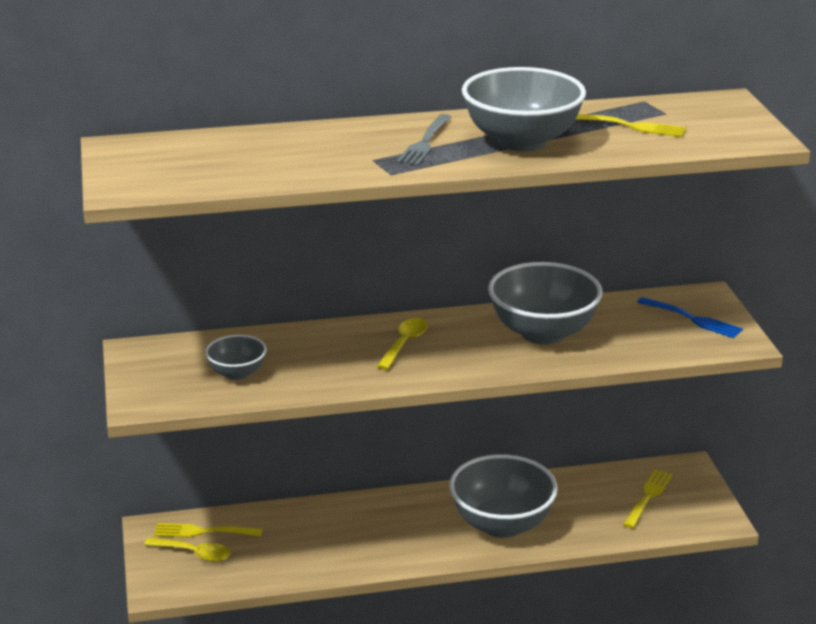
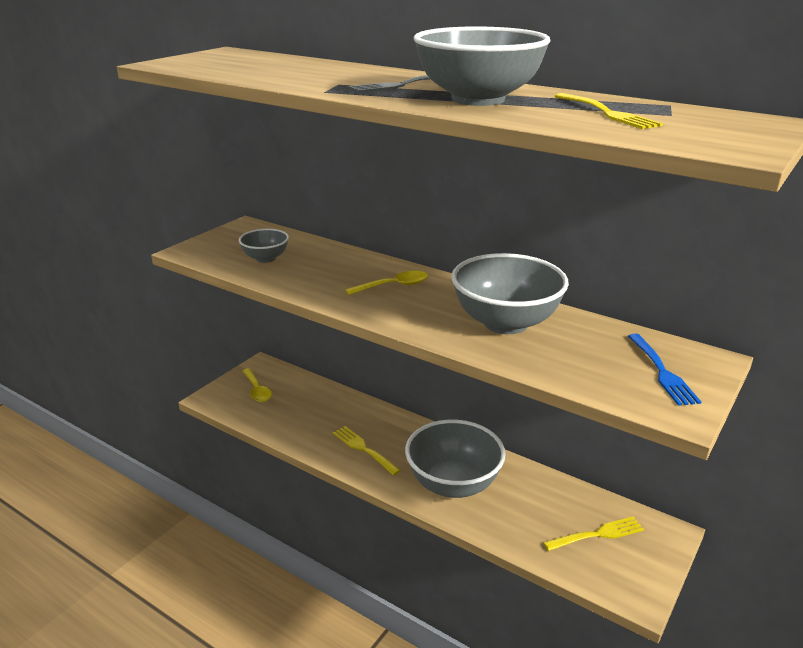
camera: 45 degrees right, 0 degrees up
(204, 532) = (281, 381): yellow fork -> yellow fork (364, 449)

